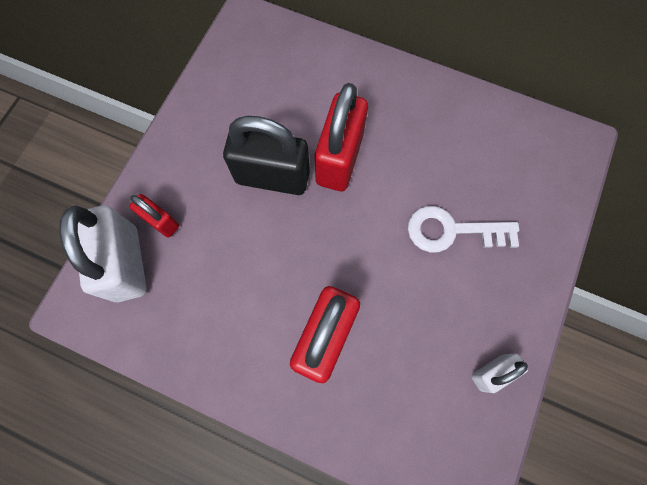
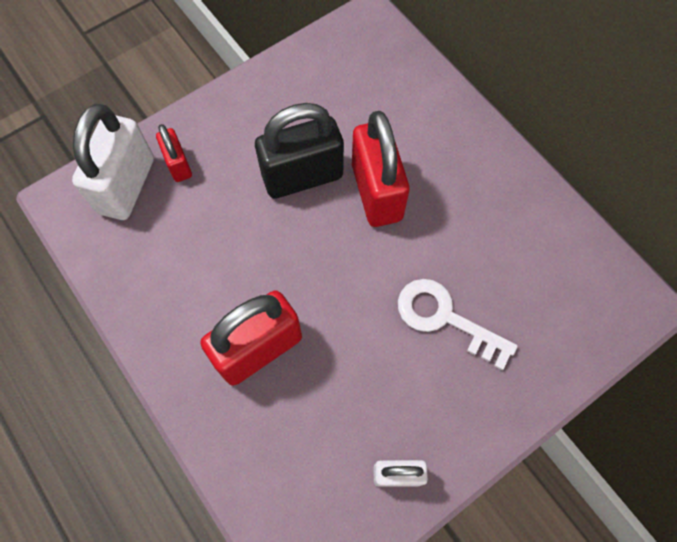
camera: 30 degrees right, 5 degrees down
(272, 177) = (302, 176): black padlock -> black padlock turned 60 degrees counterclockwise
(339, 159) = (376, 192): red padlock -> red padlock turned 60 degrees counterclockwise

